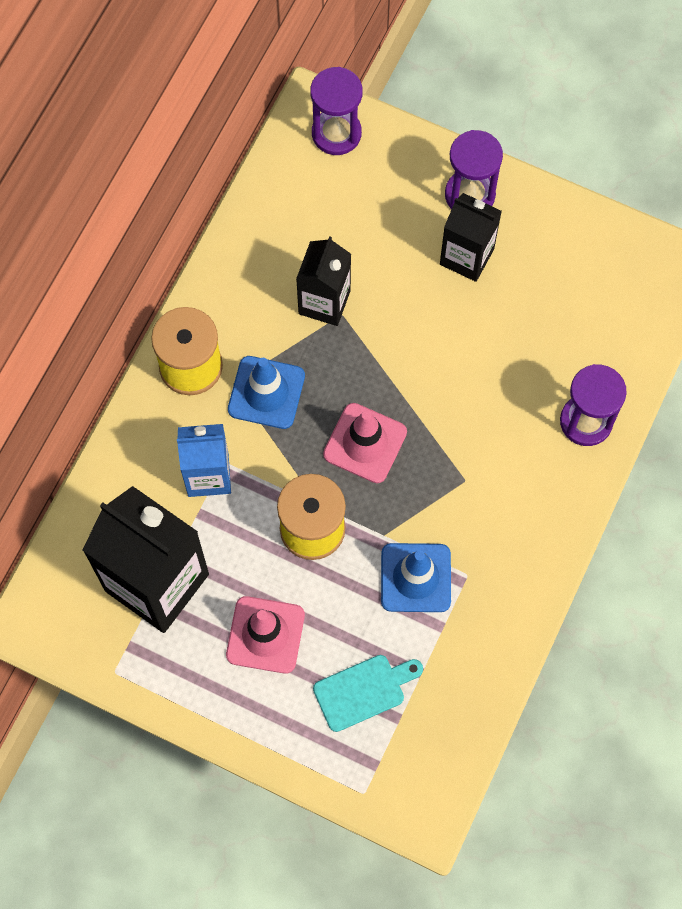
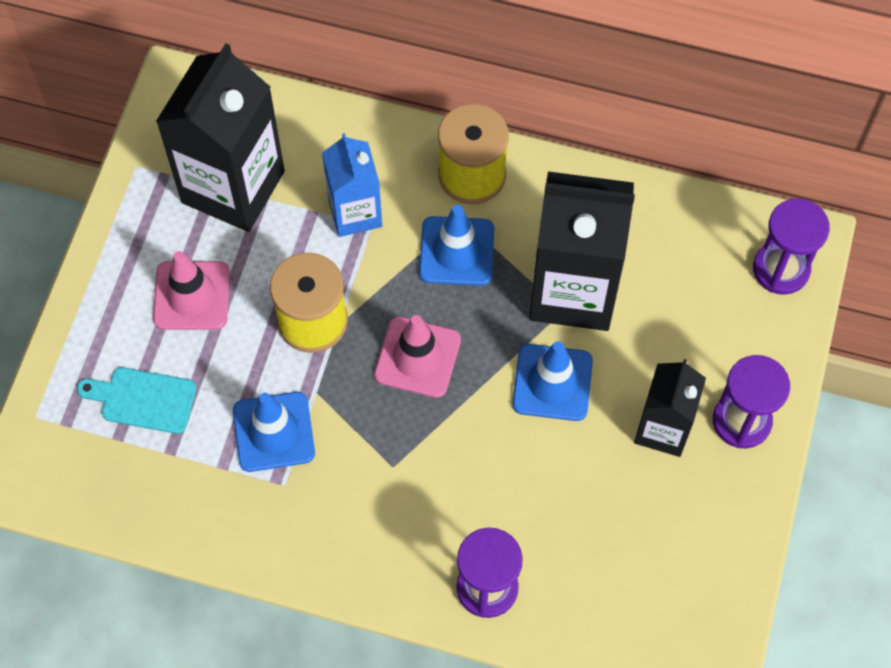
camera: 80 degrees right, 5 degrees down
(324, 302) = (573, 290): black carton -> black carton, size x1.72
(363, 691) = (143, 399): turquoise cutting board -> turquoise cutting board turned 135 degrees clockwise
(409, 336) = (552, 383): none -> blue traffic cone

